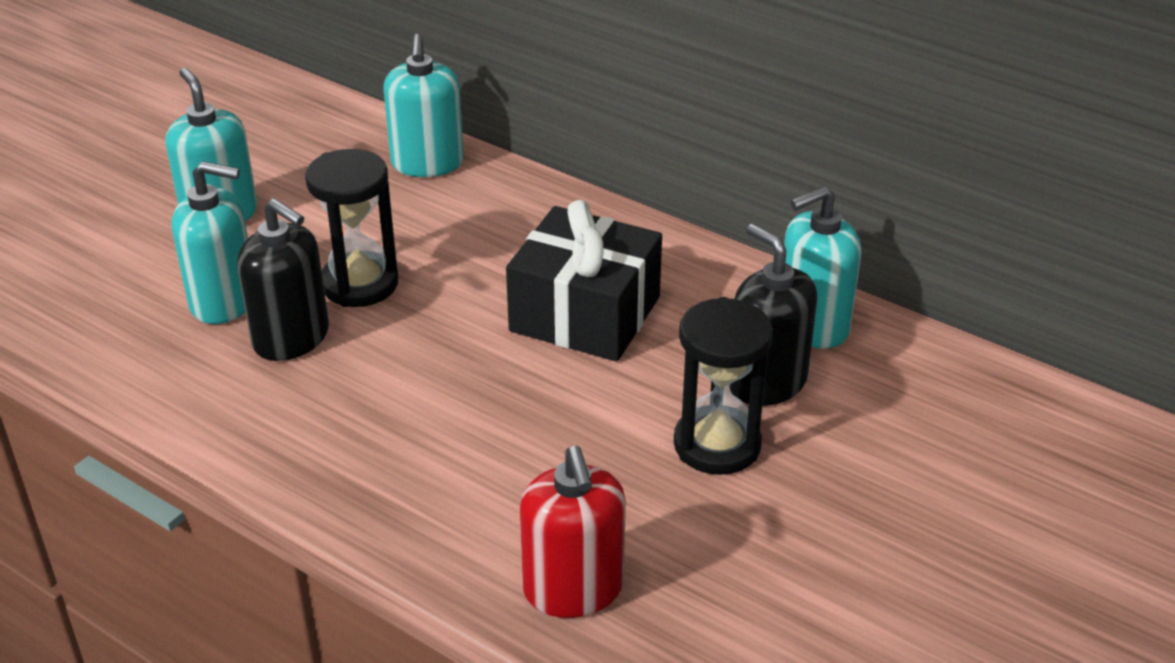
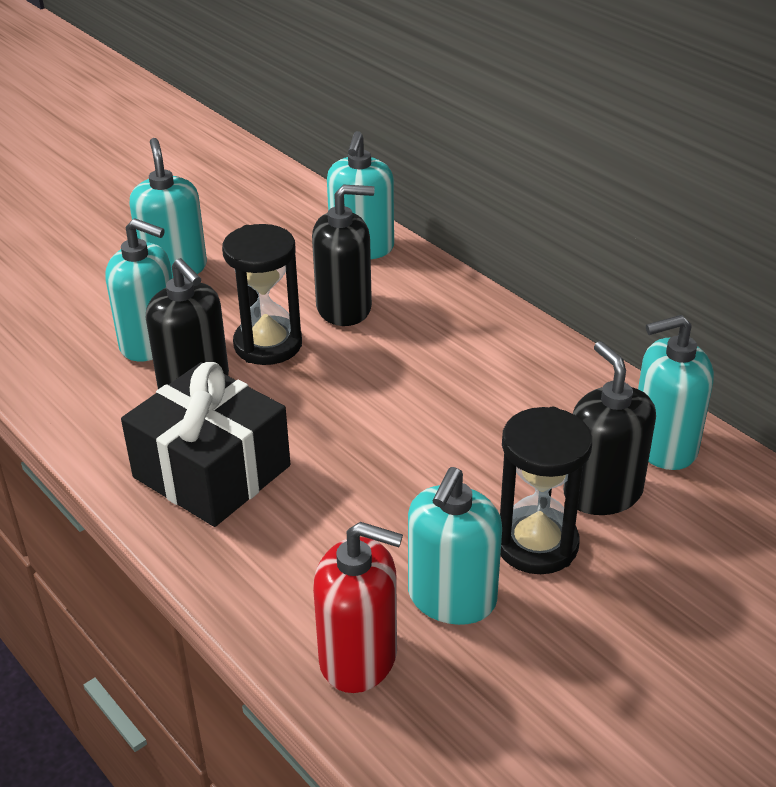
camera: 15 degrees right, 0 degrees up
(431, 232) = (344, 308): none -> black soap dispenser
(573, 589) = (359, 657): red soap dispenser -> red soap dispenser turned 75 degrees counterclockwise
(585, 314) = (455, 401): black gift -> black gift (212, 471)
(648, 513) = (451, 598): none -> turquoise soap dispenser

